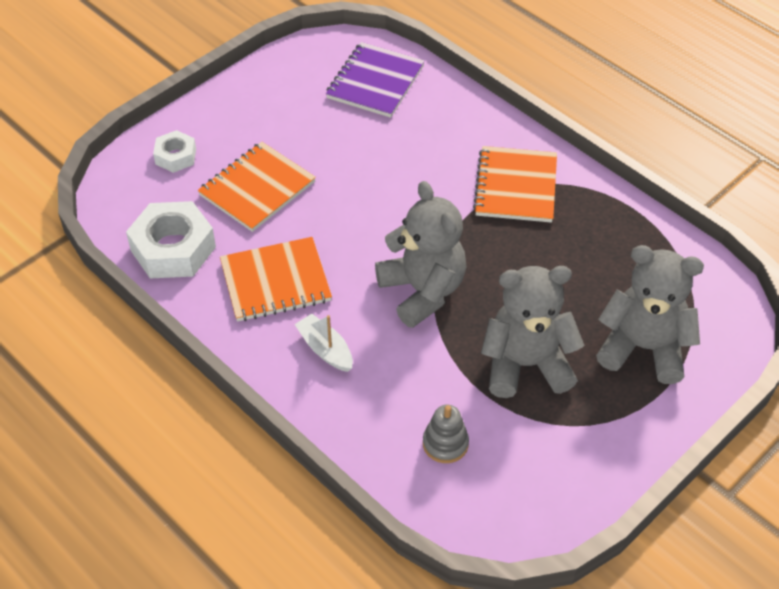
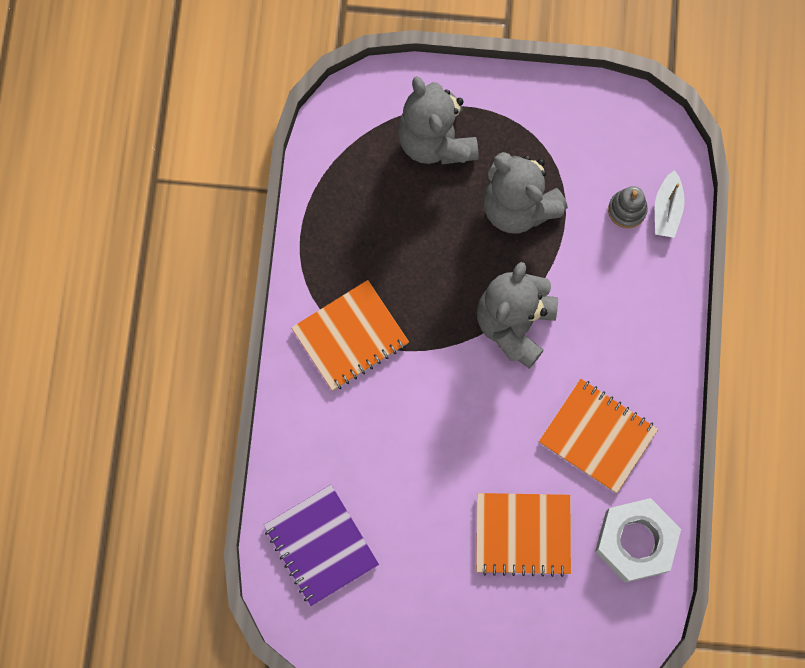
camera: 130 degrees left, 25 degrees up
(175, 156) = (546, 634): white nut -> none
(325, 349) = (623, 348): white boat -> white boat (667, 210)
(375, 82) = (321, 545): purple notebook -> purple notebook turned 75 degrees clockwise

